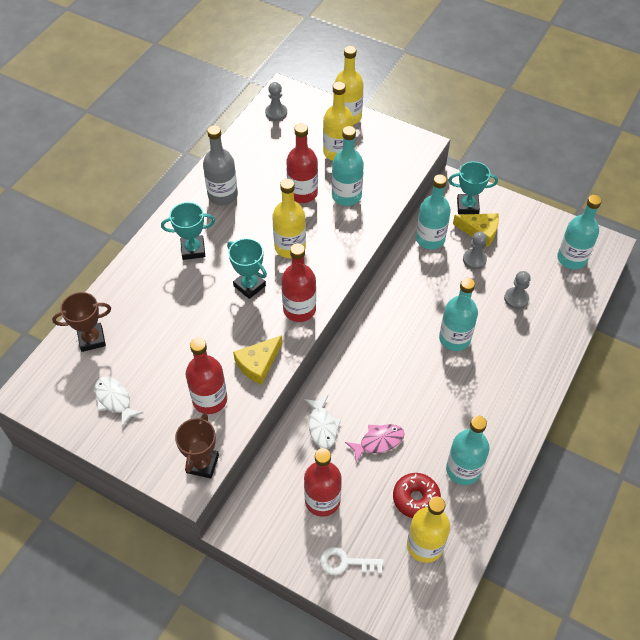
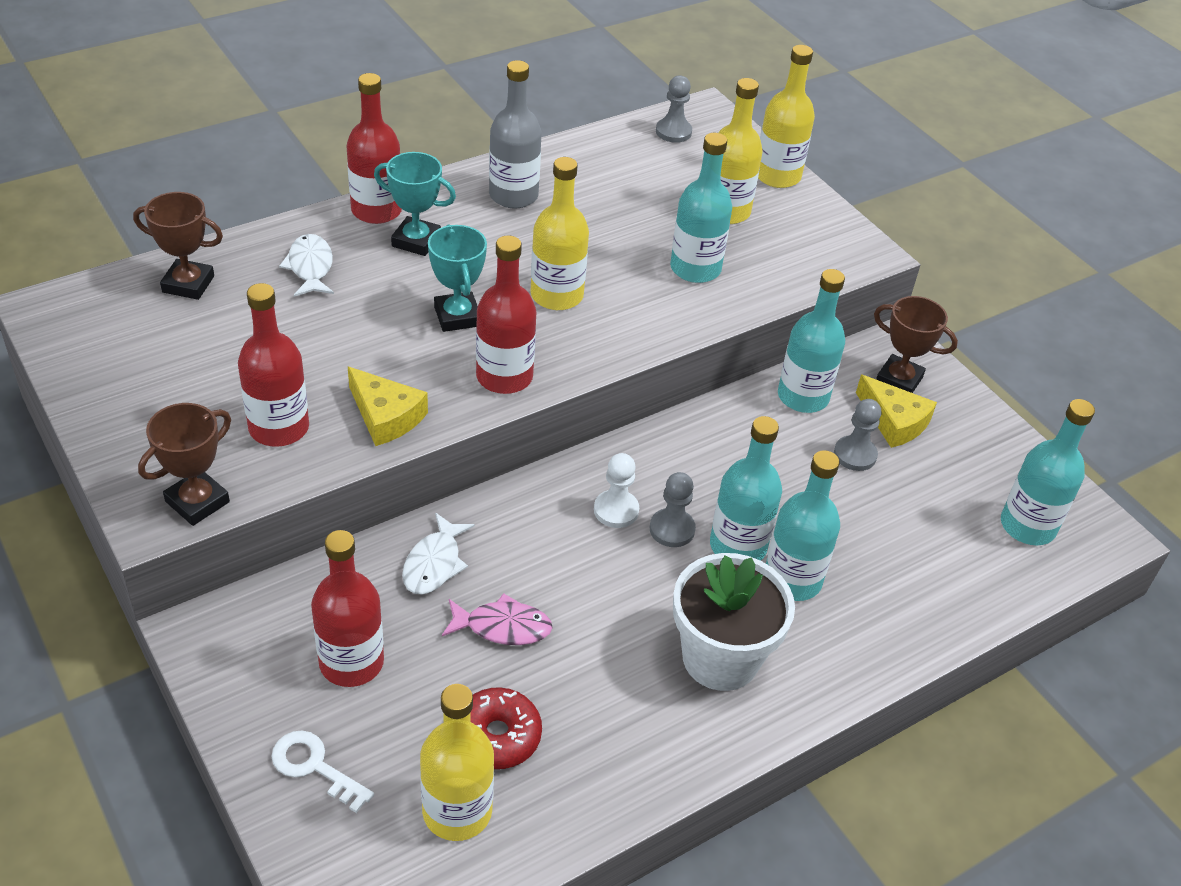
camera: 25 degrees right, 10 degrees down
(114, 400) = (152, 367): white fish -> white fish (310, 267)
(258, 364) = (386, 416): yellow cheese -> yellow cheese turned 120 degrees counterclockwise
(302, 193) = (631, 239): red bottle -> red bottle (376, 210)
(386, 350) = (616, 510): none -> white pawn
(463, 469) = (607, 735): turquoise bottle -> turquoise bottle (792, 579)
(467, 206) = (899, 380): turquoise trophy -> brown trophy
(485, 402) = (720, 658): none -> white flower pot
(516, 299) = (885, 538): grey pawn -> grey pawn (672, 529)

